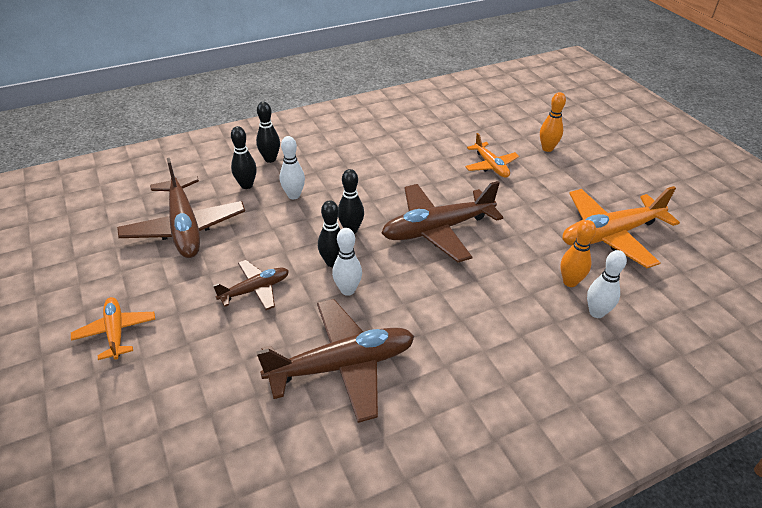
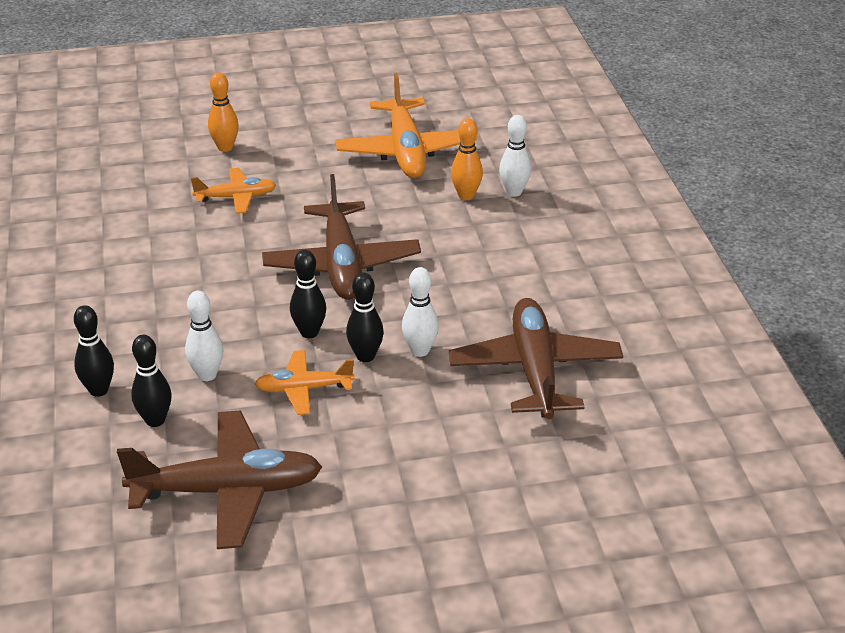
camera: 75 degrees left, 5 degrees down
(116, 332) = (422, 561): orange plane -> orange plane (303, 389)
(255, 290) = (390, 427): brown plane -> none

